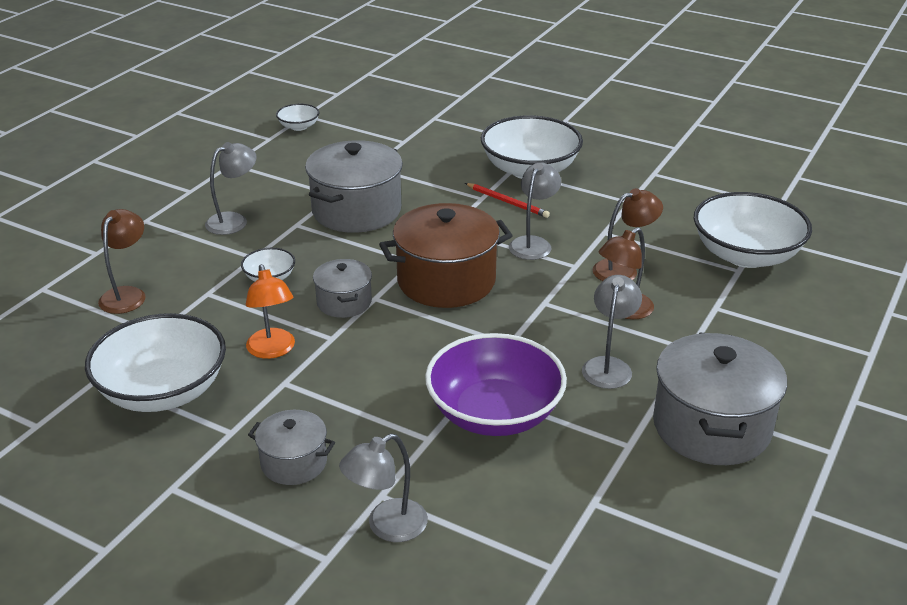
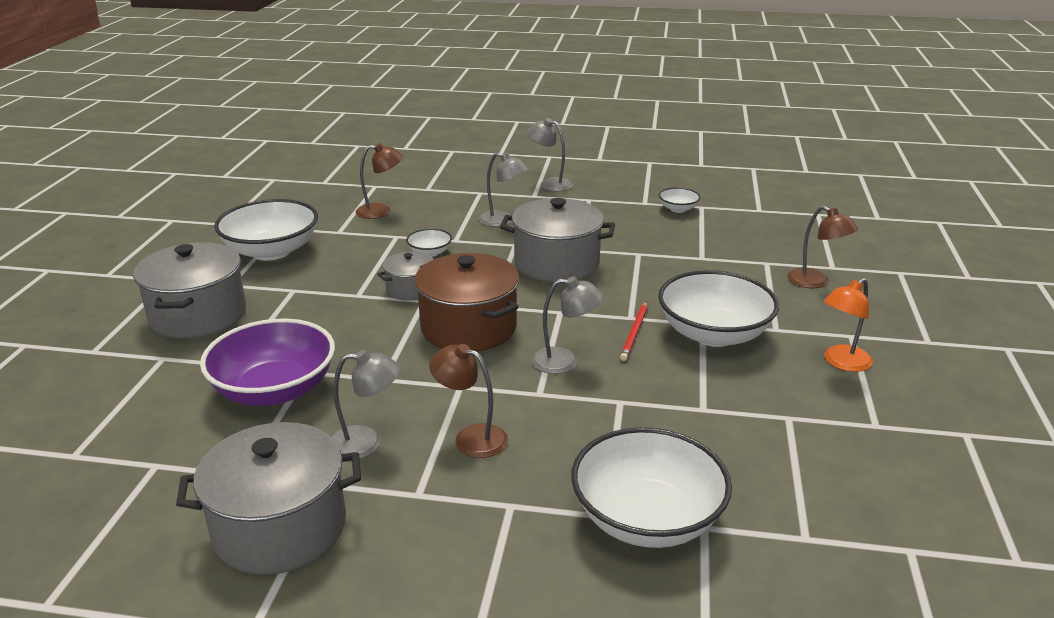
camera: 70 degrees right, 5 degrees down
(273, 350) = (332, 276): orange lamp -> orange lamp (841, 363)
(294, 462) = (198, 315): grey pot -> grey pot, size x1.84
(387, 526) = (126, 368): grey lamp -> grey lamp (550, 183)
(623, 270) = (551, 426): brown lamp -> brown lamp (815, 282)

